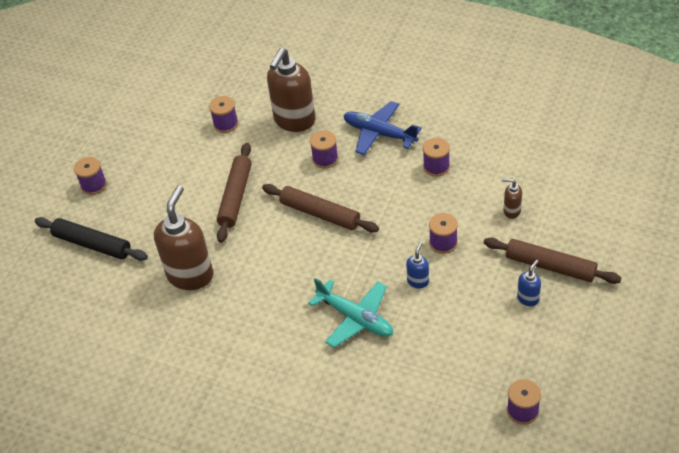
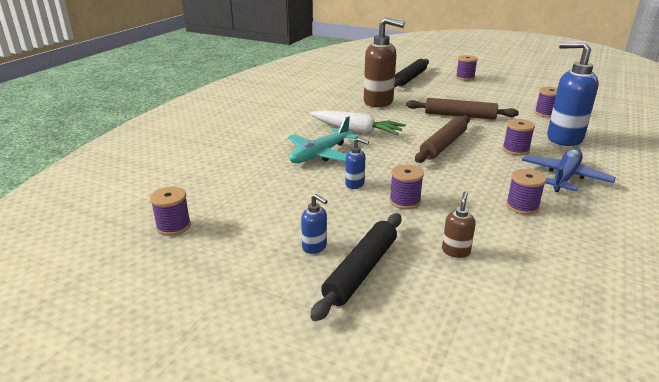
camera: 90 degrees right, 20 degrees down
(288, 291) = (356, 131): none -> white carrot
(294, 121) = (563, 138): brown soap dispenser -> blue soap dispenser
(550, 266) = (361, 270): brown rolling pin -> black rolling pin

